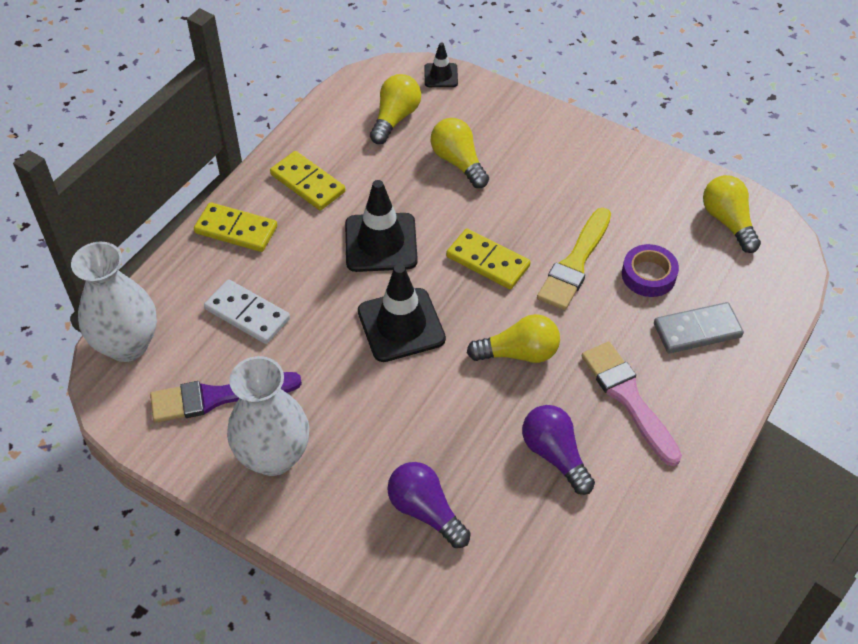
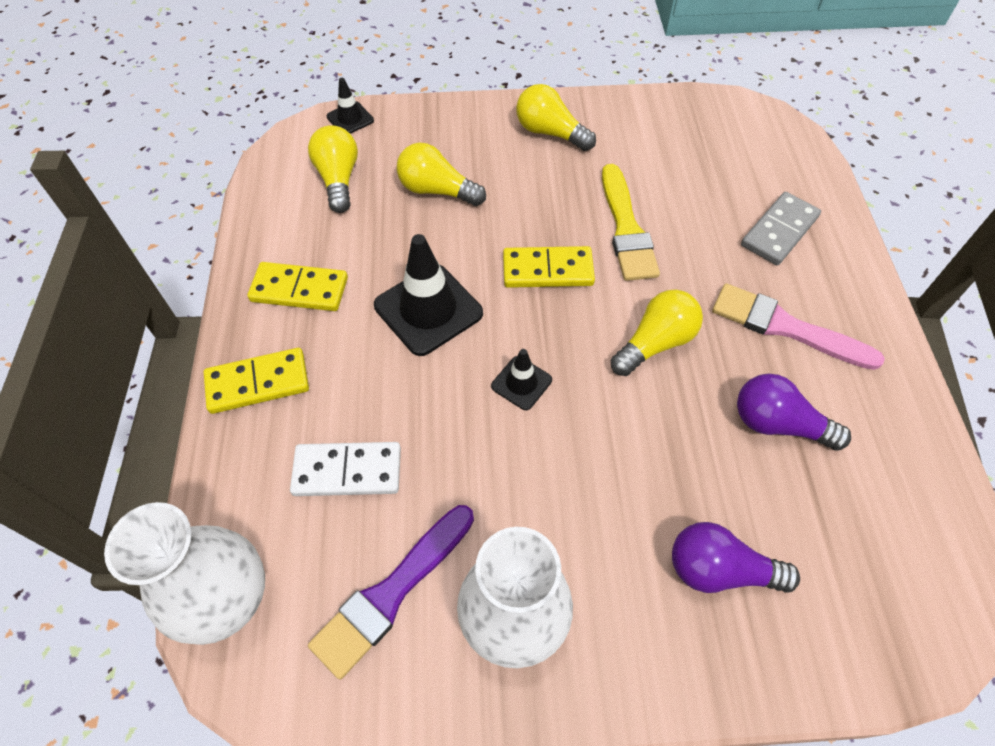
camera: 35 degrees left, 5 degrees up
(401, 325) = (521, 383): black traffic cone -> black traffic cone, size x0.53
(648, 275) = (696, 204): purple tape -> none
(728, 222) = (713, 125): yellow light bulb -> yellow light bulb (550, 133)

